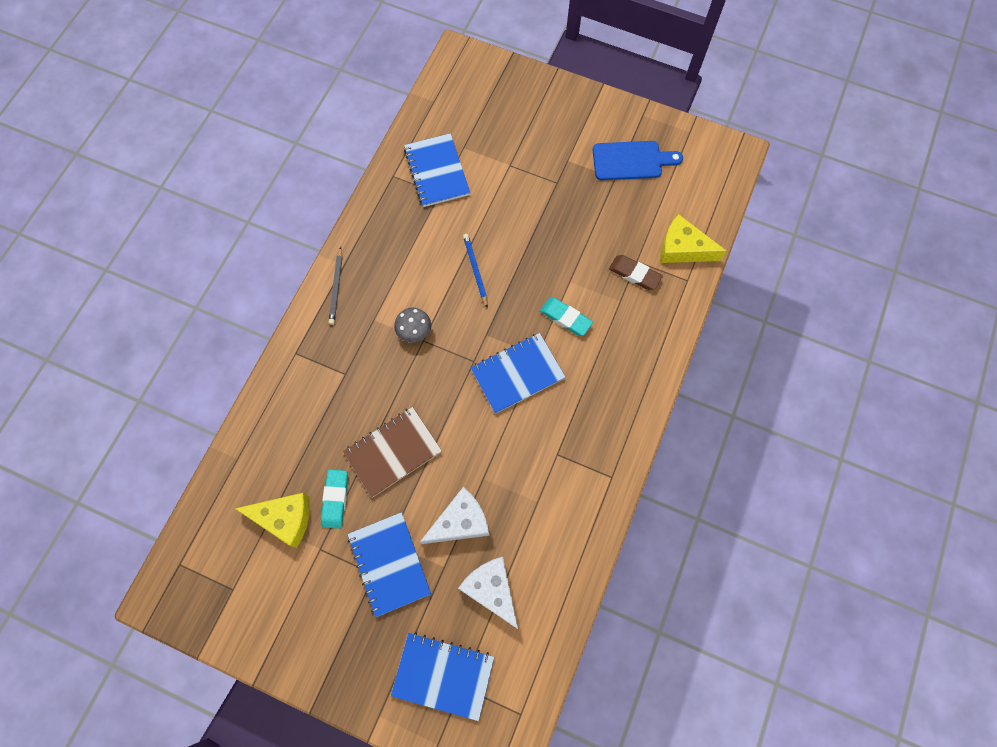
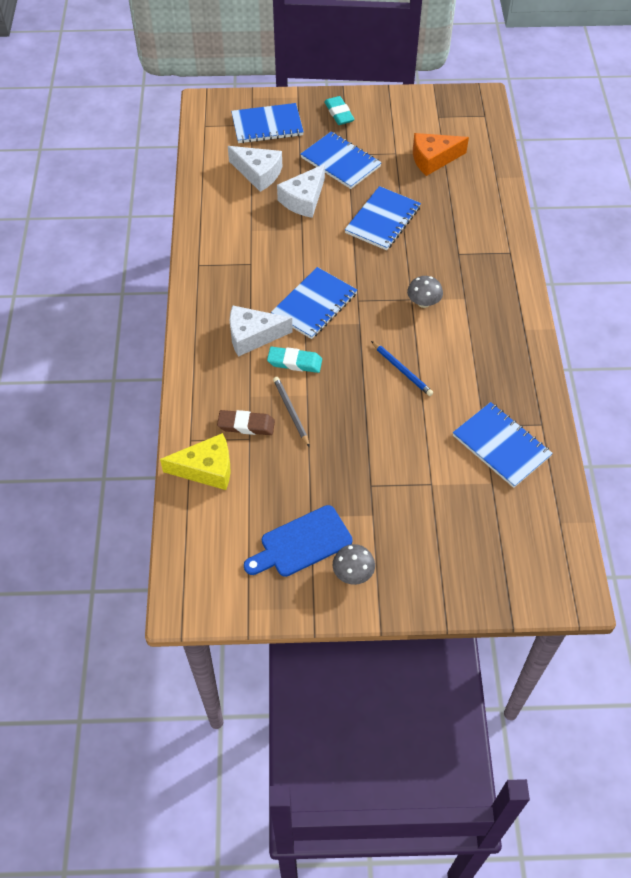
camera: 155 degrees right, 15 degrees down
(285, 518) = (433, 159): yellow cheese -> orange cheese
(335, 499) = (405, 180): turquoise eraser -> turquoise eraser (339, 113)
(336, 287) = (516, 309): grey pencil -> grey pencil (291, 412)
(393, 452) = (382, 220): brown notebook -> blue notebook
(592, 363) = (252, 336): none -> white cheese
(603, 126) = (353, 573): none -> grey mushroom

